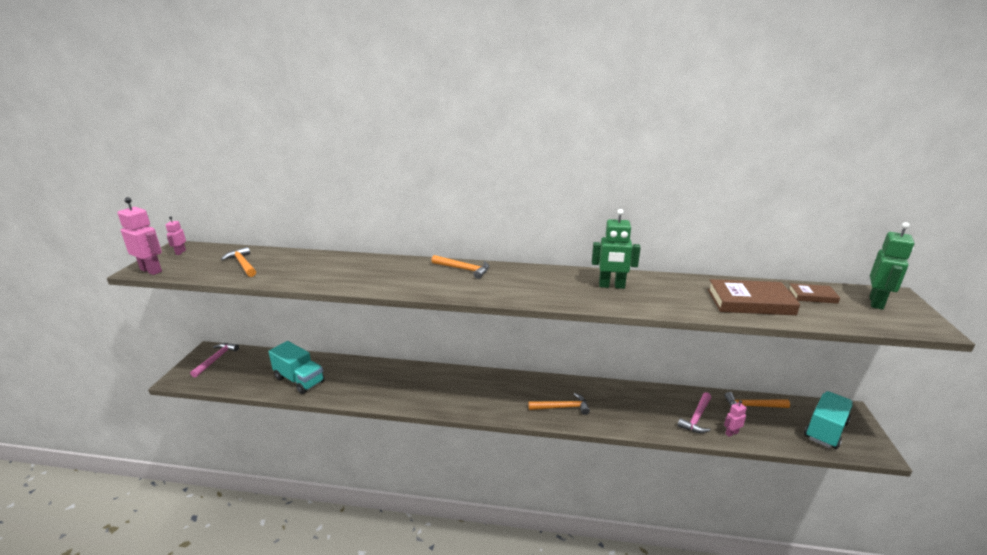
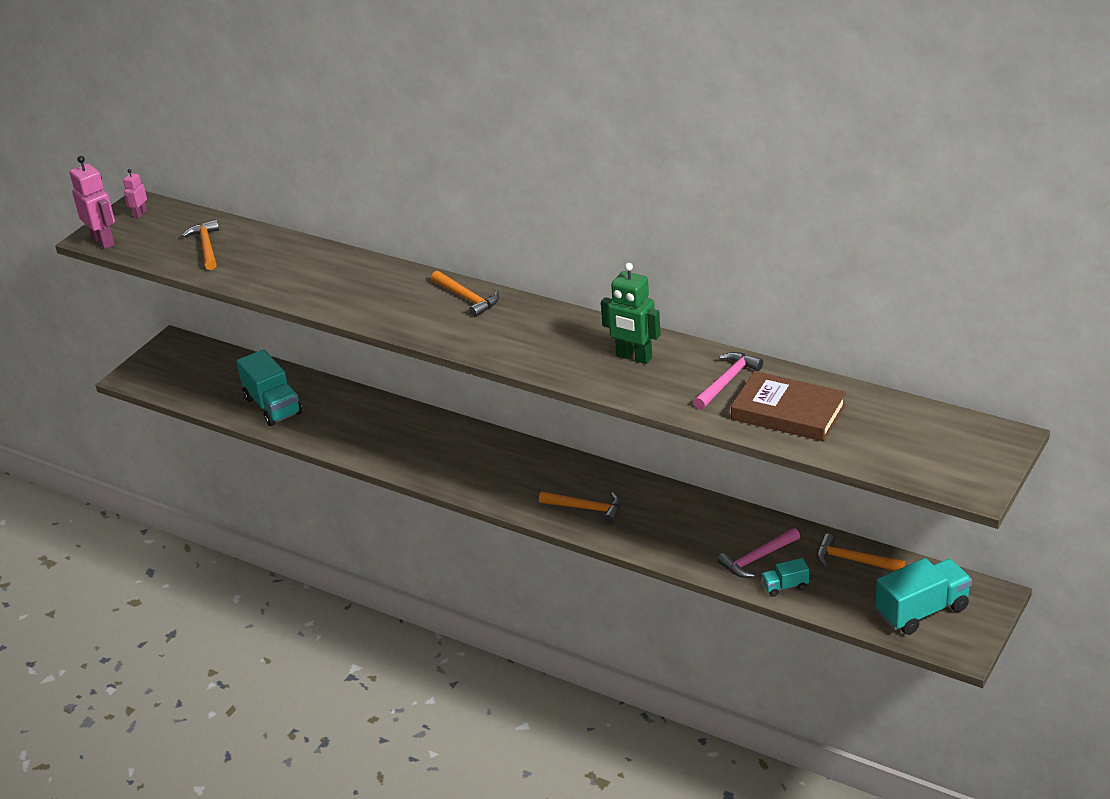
camera: 25 degrees right, 10 degrees up
(216, 359) = (180, 356): pink hammer -> pink hammer (727, 381)
(731, 433) = (785, 586): pink robot -> turquoise truck
(812, 296) = (885, 418): brown book -> none
(876, 303) = (960, 444): green robot -> none

